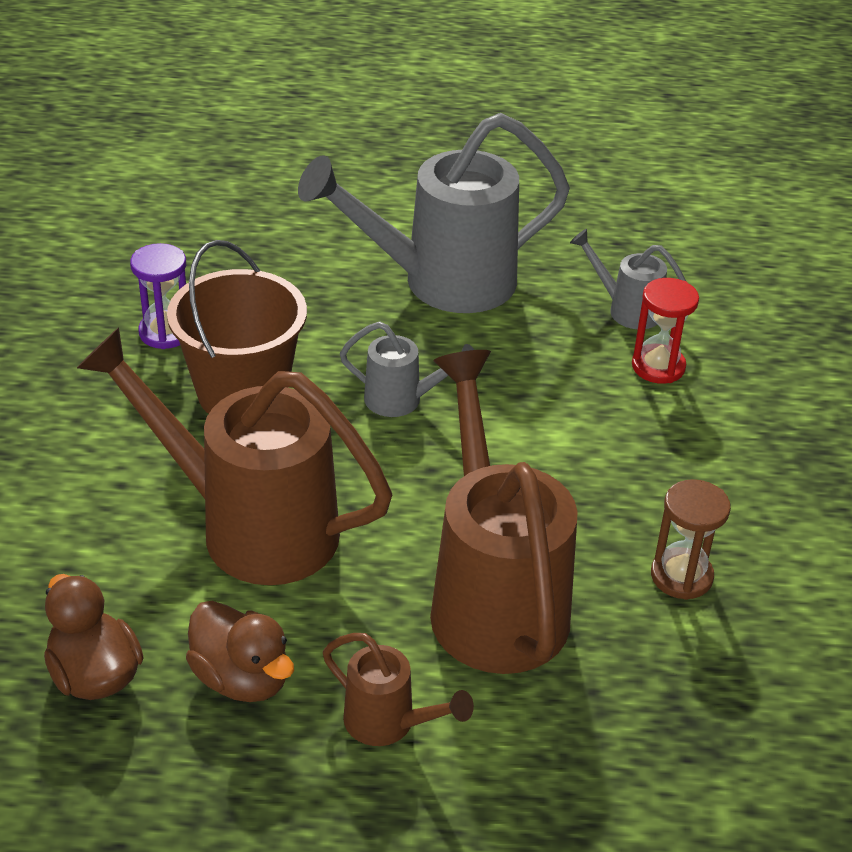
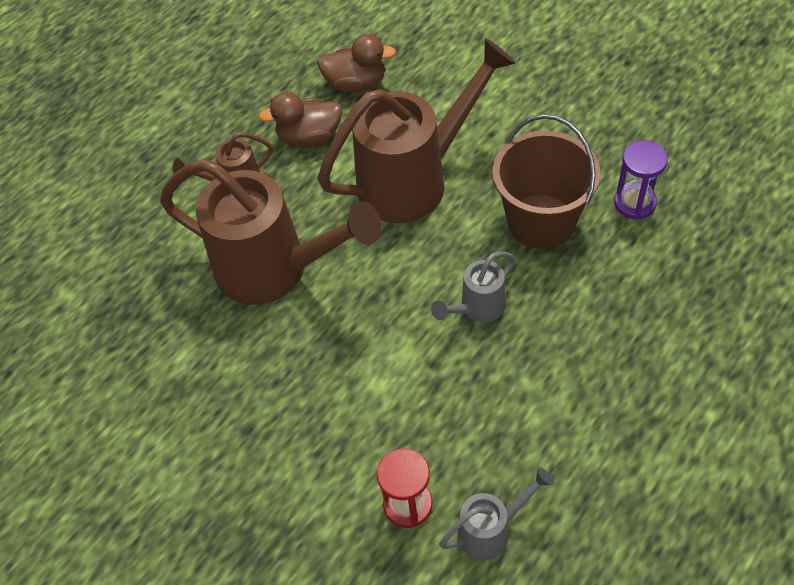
camera: 130 degrees right, 15 degrees up
(442, 282) = (605, 406): grey watering can -> none
(681, 576) = (214, 379): brown hourglass -> none

